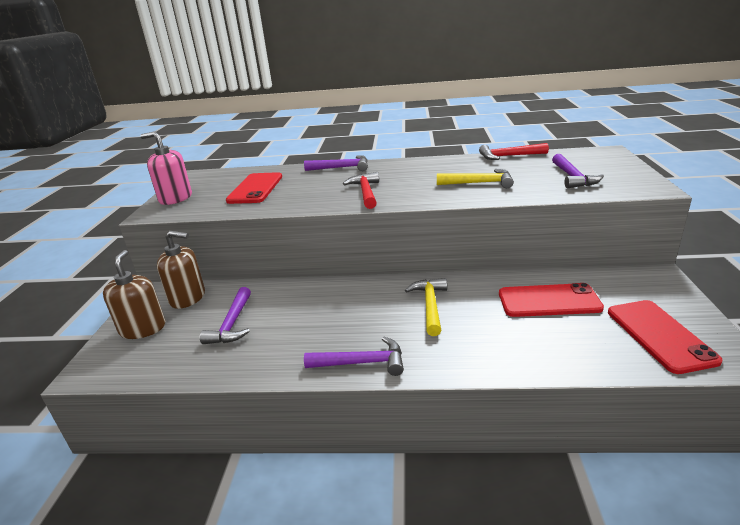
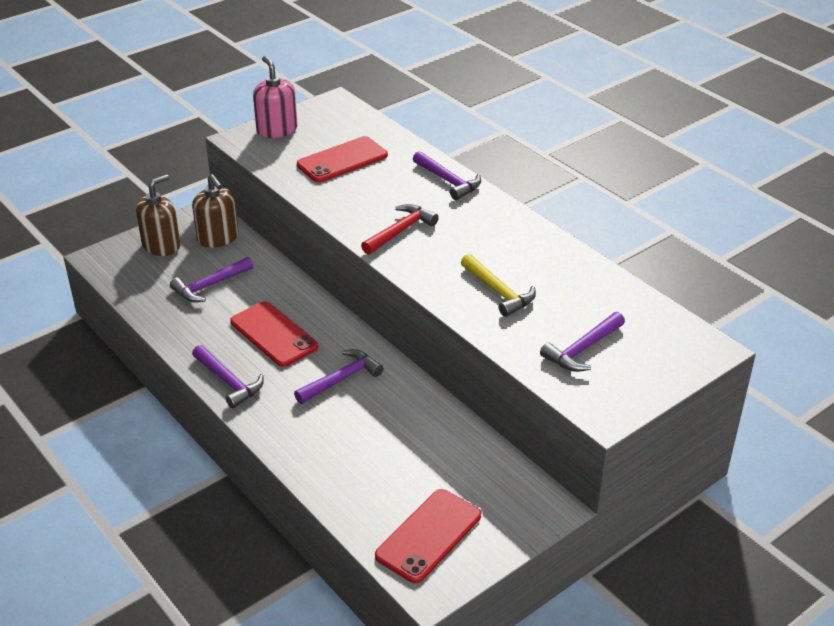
camera: 45 degrees right, 10 degrees up
(430, 305) = (341, 379): yellow hammer -> purple hammer
(508, 156) = (608, 279): red hammer -> none
(549, 301) = (421, 448): red phone -> red phone (273, 334)

